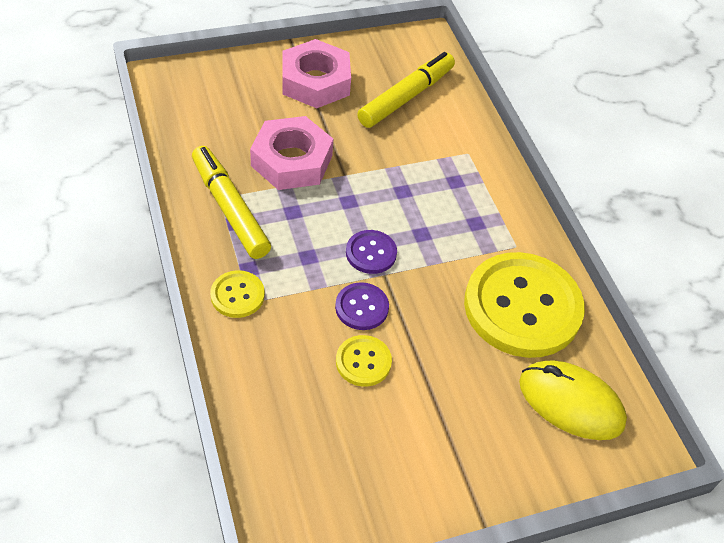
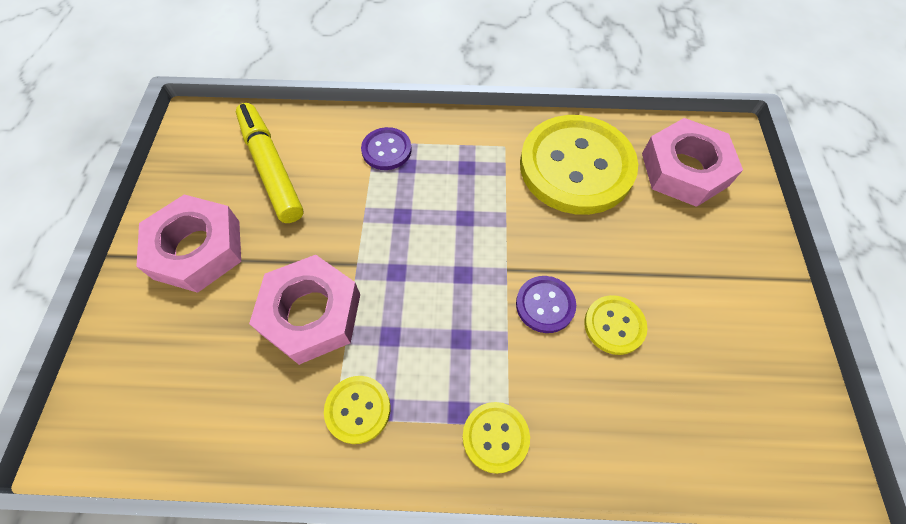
camera: 65 degrees left, 10 degrees up
(230, 208) = (358, 409): yellow marker -> yellow button
(371, 253) = (476, 273): purple button -> purple button (386, 150)
(570, 403) = (684, 169): yellow mouse -> pink nut

